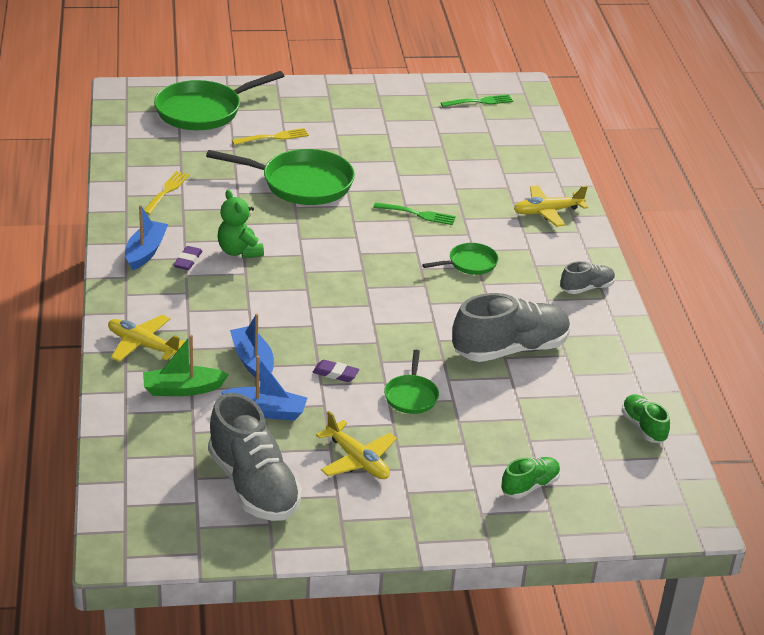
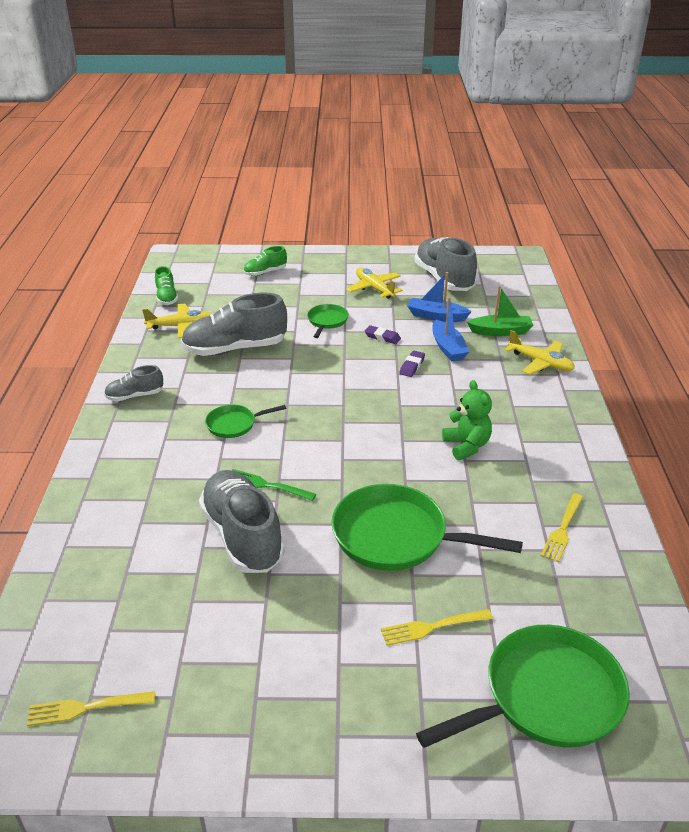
camera: 170 degrees left, 0 degrees up
(145, 252) = (563, 449): blue boat -> none
(188, 261) = (518, 437): purple eraser -> purple eraser (412, 366)
(423, 180) = (242, 536): none -> grey shoe
(479, 102) = (87, 707): green fork -> yellow fork
(547, 212) = (116, 483): yellow plane -> yellow plane (181, 326)

